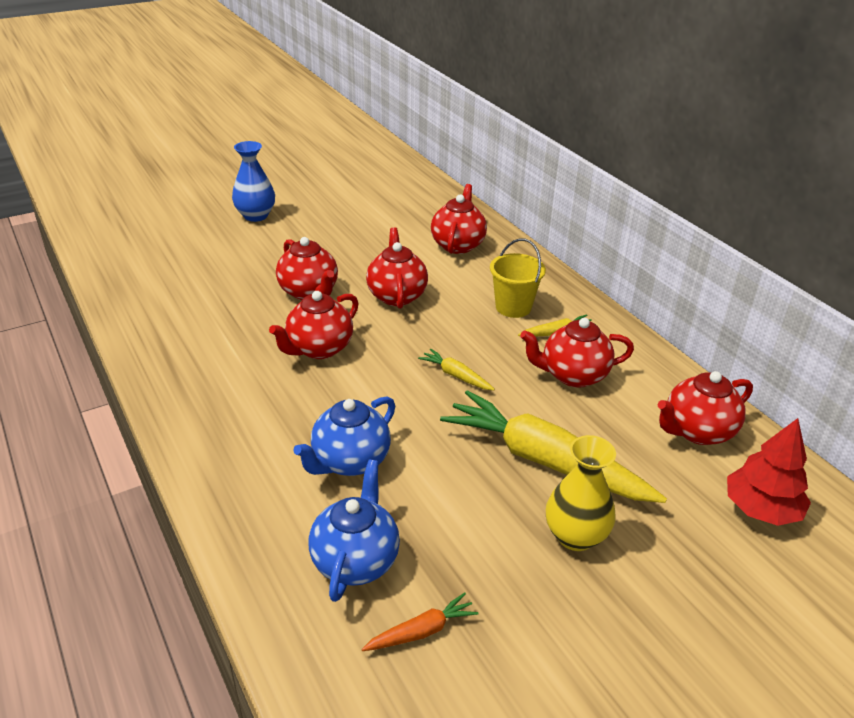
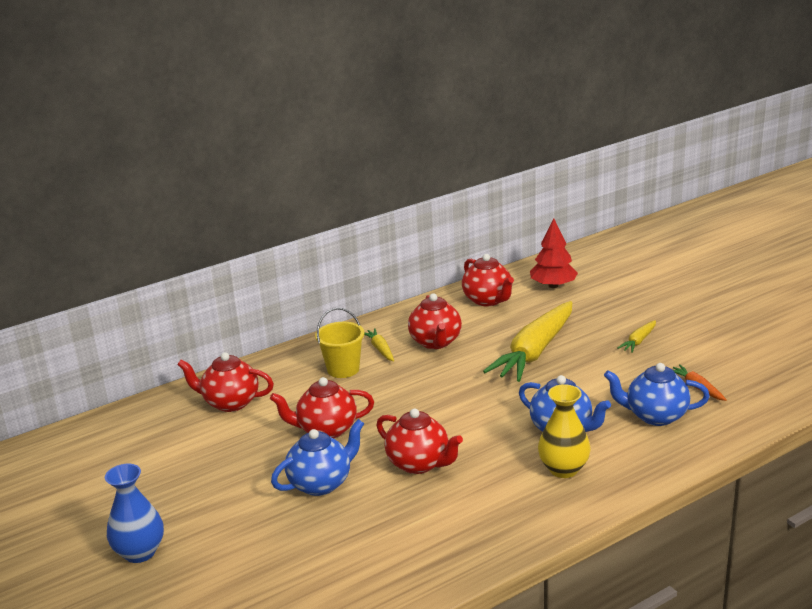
camera: 90 degrees left, 10 degrees down
(309, 292) = (321, 483): red teapot -> blue teapot
(456, 375) = (446, 391): yellow carrot -> yellow carrot (638, 341)
(575, 536) = (599, 341): yellow vase -> yellow vase (563, 469)

